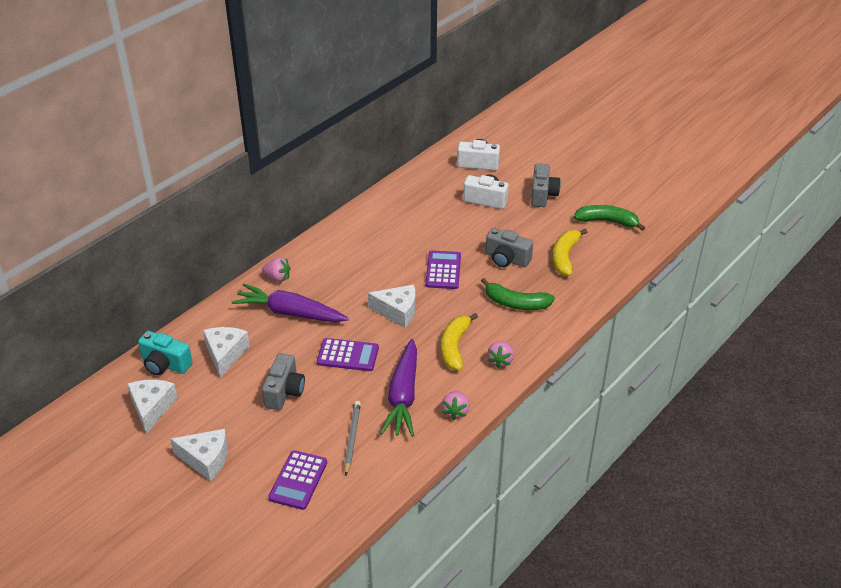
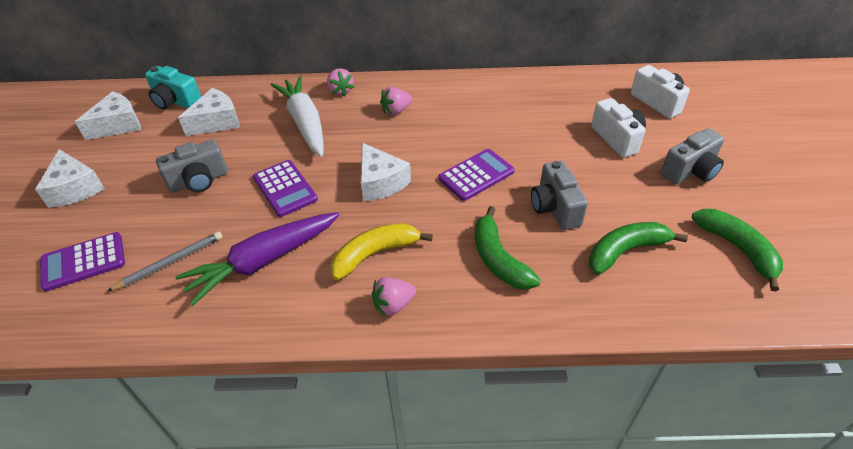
camera: 50 degrees right, 5 degrees up
(165, 364) = (176, 101): turquoise camera -> turquoise camera turned 45 degrees counterclockwise
(290, 313) = (305, 123): purple carrot -> white carrot
(455, 411) = (276, 318): pink strawberry -> pink strawberry (396, 111)
(565, 257) = (625, 251): yellow banana -> green banana

